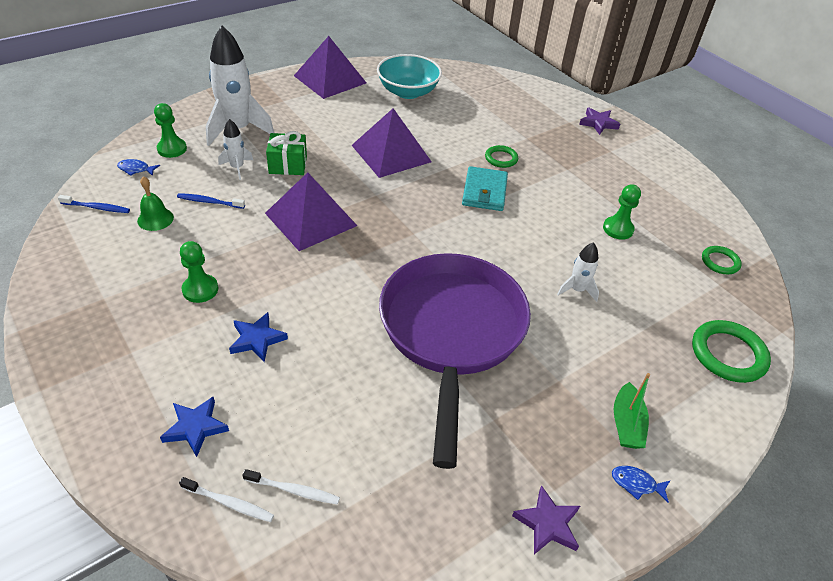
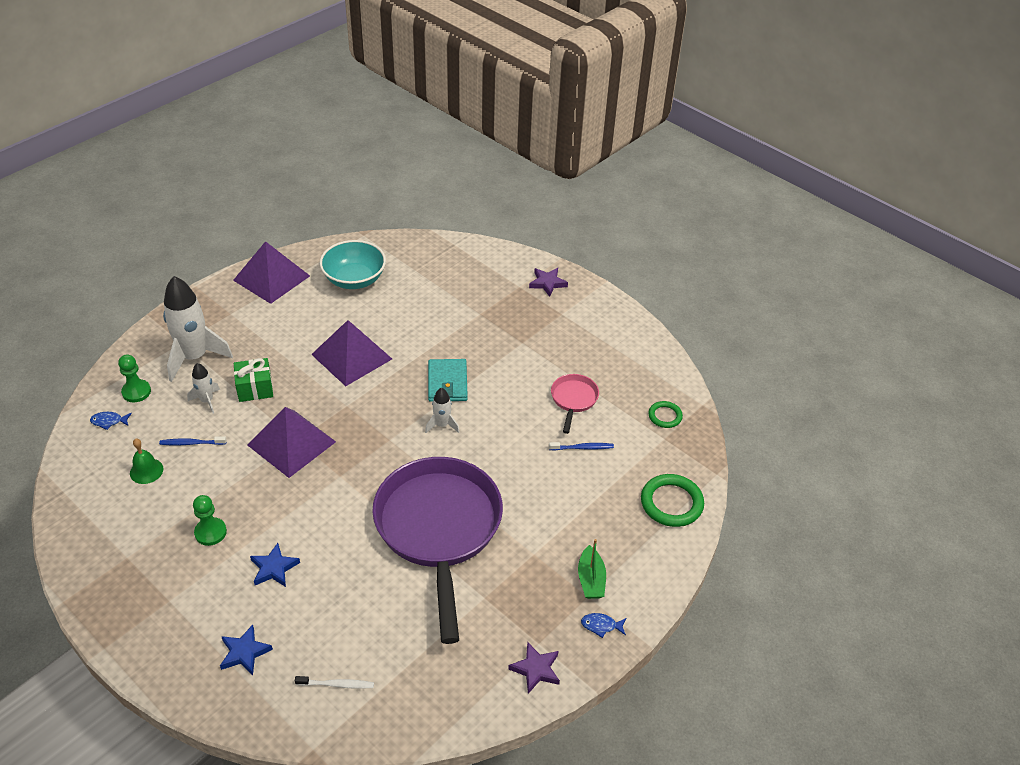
camera: 10 degrees left, 0 degrees up
(96, 207) = (86, 470): blue toothbrush -> blue toothbrush (582, 448)
(229, 503) = (289, 704): white toothbrush -> none
(501, 158) = (458, 342): green ring -> none
(577, 290) = (542, 468): white rocket -> white rocket (442, 425)
(618, 229) = (573, 399): green pawn -> pink pan

